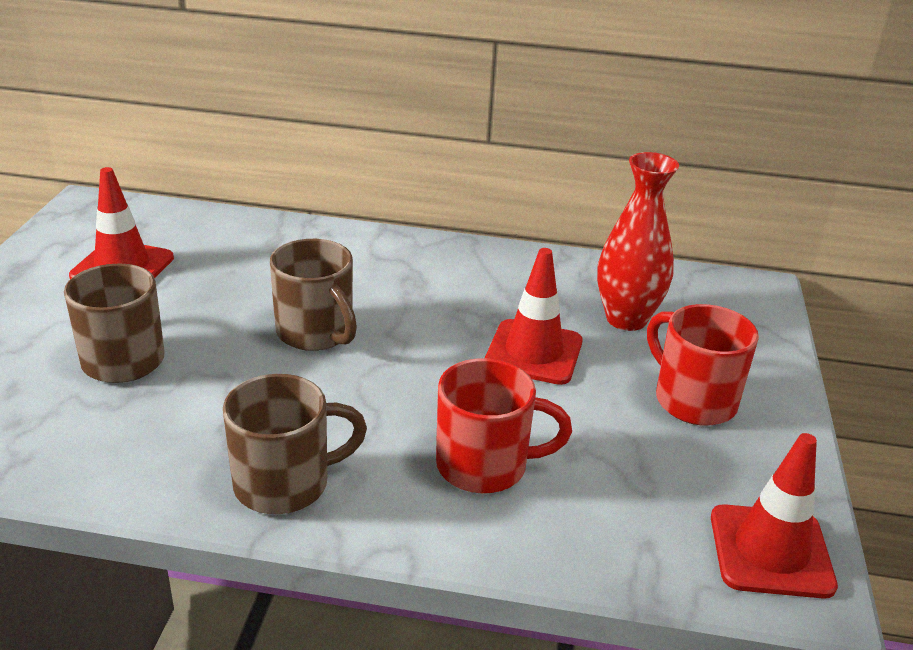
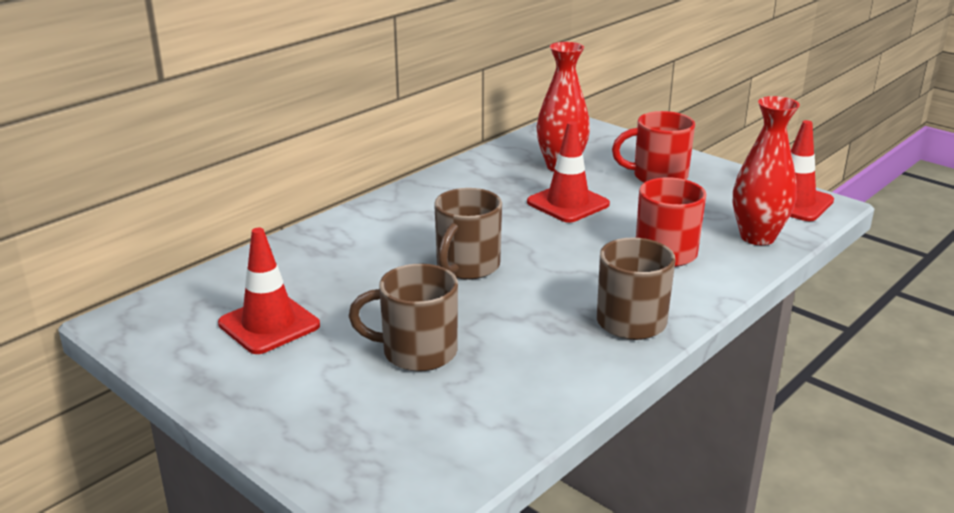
camera: 55 degrees left, 5 degrees down
(316, 333) = (467, 267): brown mug -> brown mug turned 120 degrees clockwise
(613, 539) = (757, 237): none -> red vase

